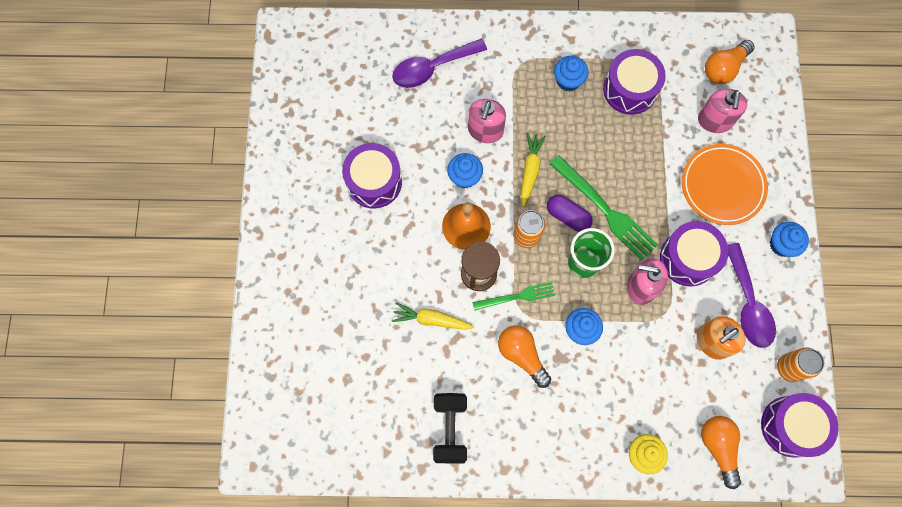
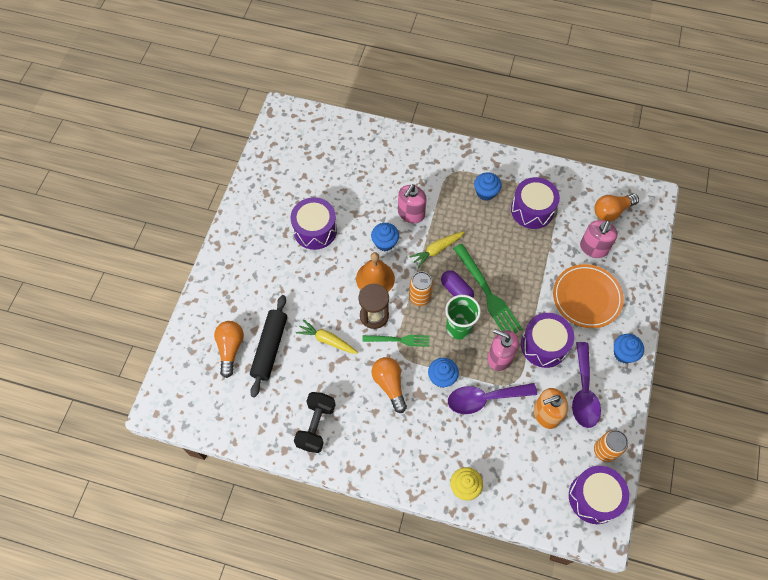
camera: 15 degrees right, 10 degrees down
(365, 347) = (270, 348): none -> black rolling pin
(432, 68) = (384, 160): purple spoon -> purple spoon (484, 399)
(530, 170) = (437, 250): yellow carrot -> yellow carrot turned 150 degrees counterclockwise
(718, 447) = (528, 498): orange light bulb -> orange light bulb (230, 349)

